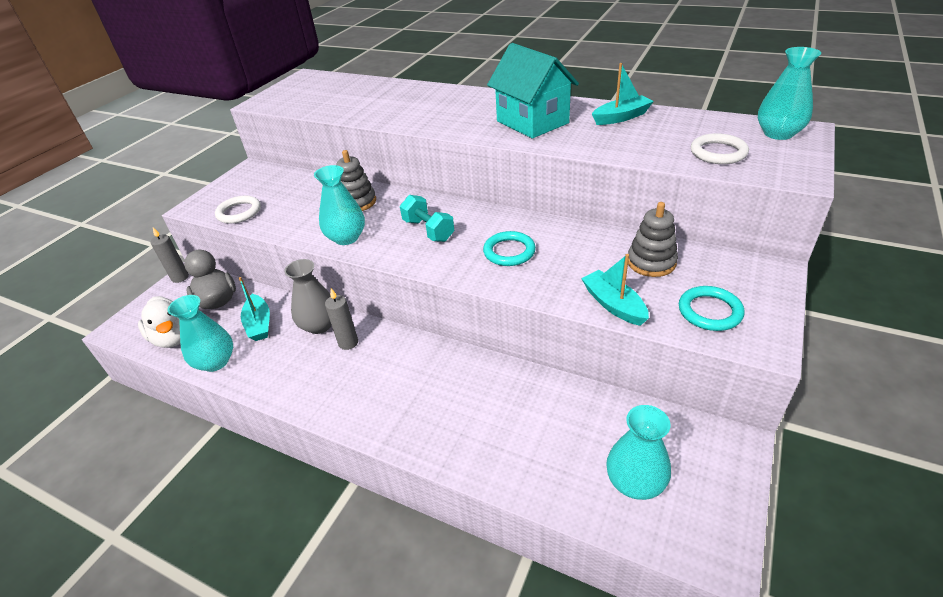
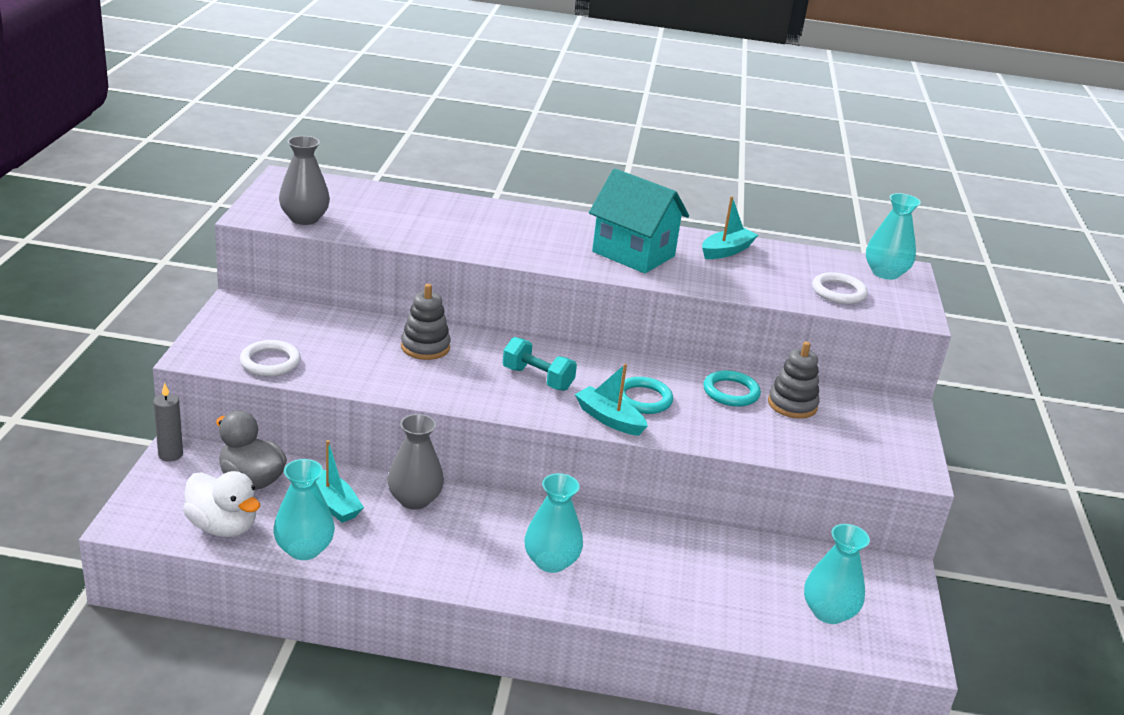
camera: 25 degrees left, 10 degrees down
(292, 103) = (304, 219): none -> grey vase
(346, 238) = (442, 389): turquoise vase -> turquoise vase (551, 561)
(348, 343) = (464, 516): grey candle -> none
(613, 305) = (774, 446): turquoise boat -> turquoise boat (609, 419)
(709, 311) = (863, 447): turquoise ring -> turquoise ring (731, 392)

